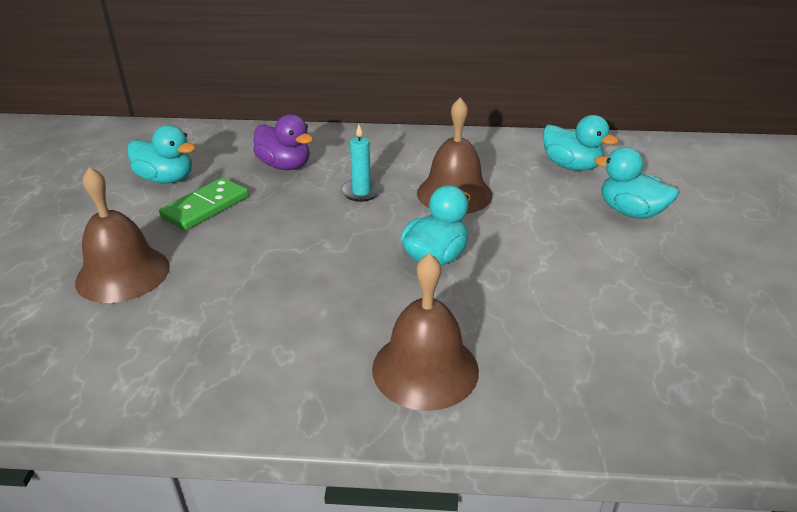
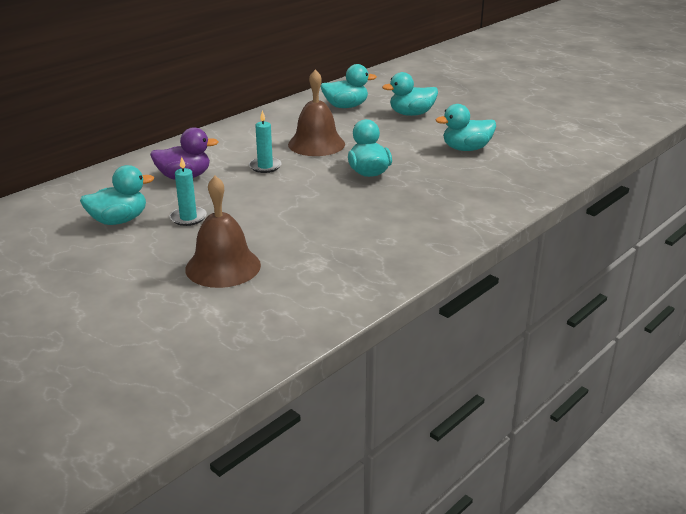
camera: 50 degrees left, 5 degrees down
(205, 207) = (188, 218): green domino -> turquoise candle
(425, 369) = (452, 209): brown bell -> none
(609, 297) = (466, 149): none -> turquoise duck

